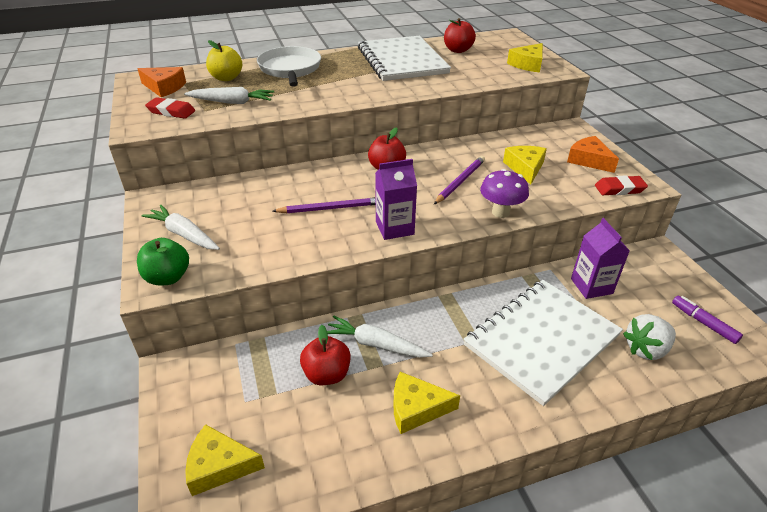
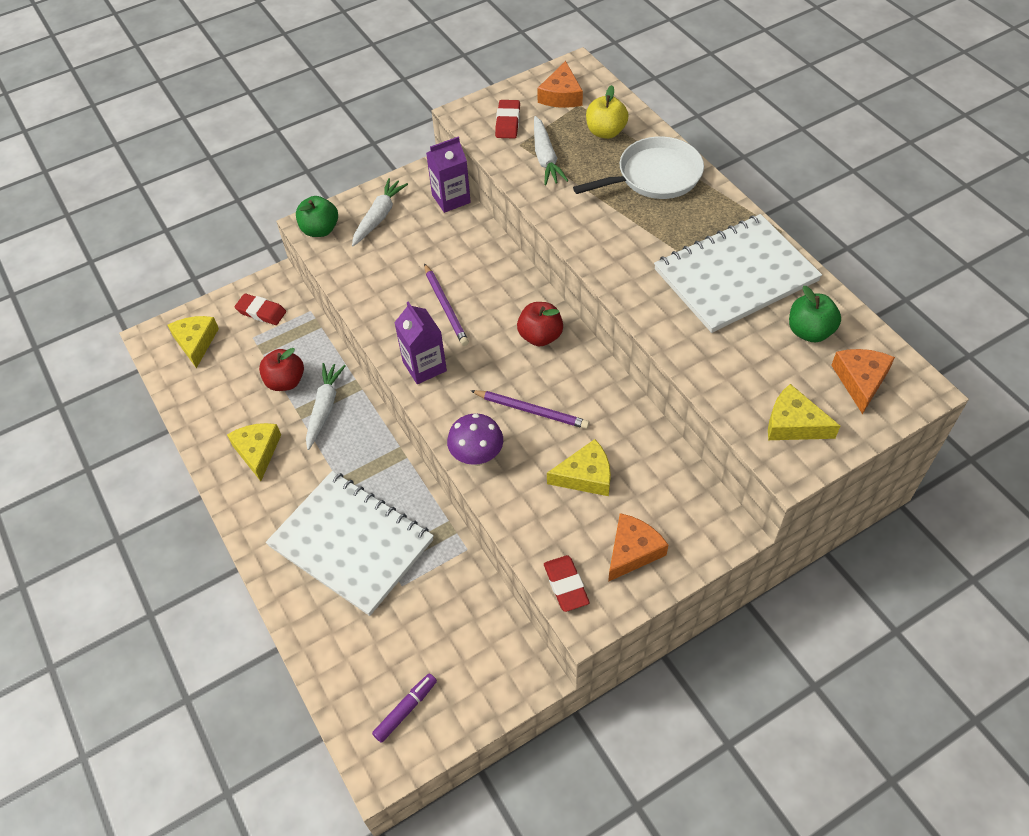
camera: 80 degrees right, 15 degrees up
(210, 389) = (261, 312): none -> red eraser
(458, 50) = (809, 331): red apple -> green apple
(499, 45) = (860, 380): none -> orange cheese
(591, 286) = (446, 592): purple carton -> purple carton (451, 199)
(646, 349) = (354, 642): white strawberry -> none

